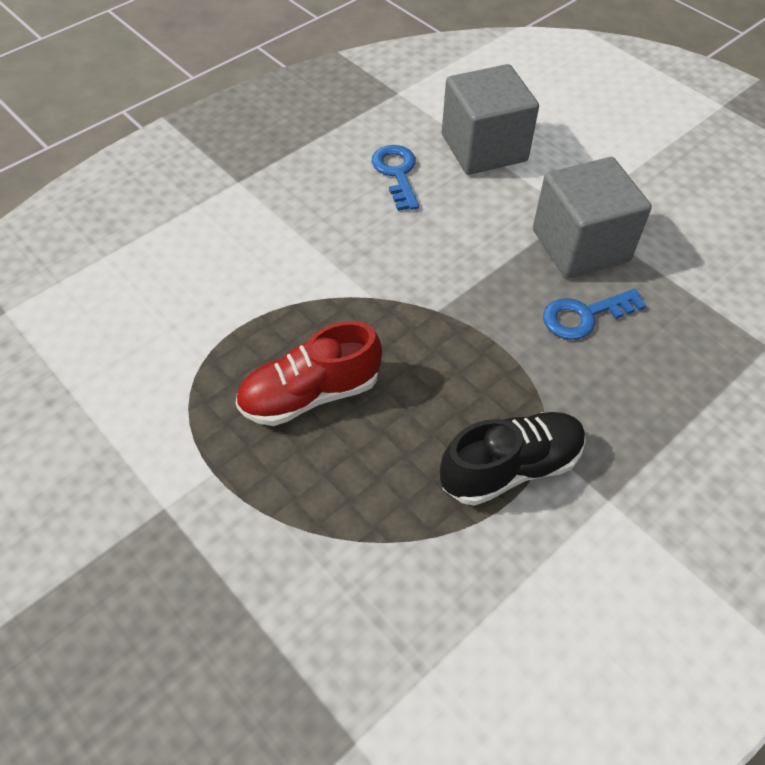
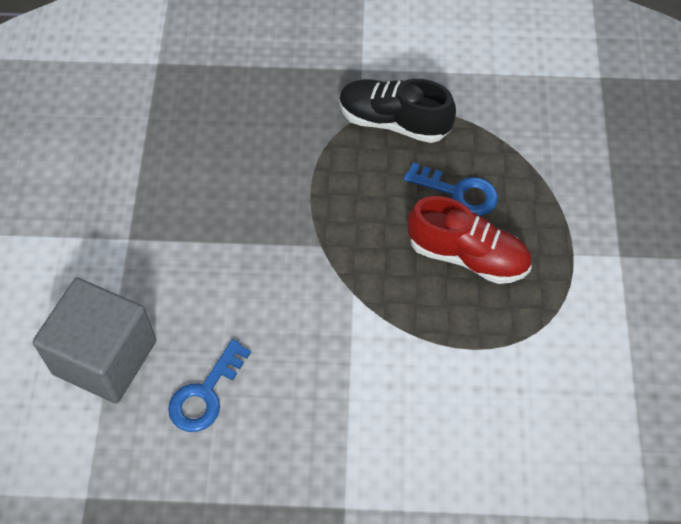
camera: 135 degrees left, 5 degrees up
(580, 245) = (163, 211): grey cube -> none
(584, 316) = (233, 164): blue key -> blue key (459, 192)

